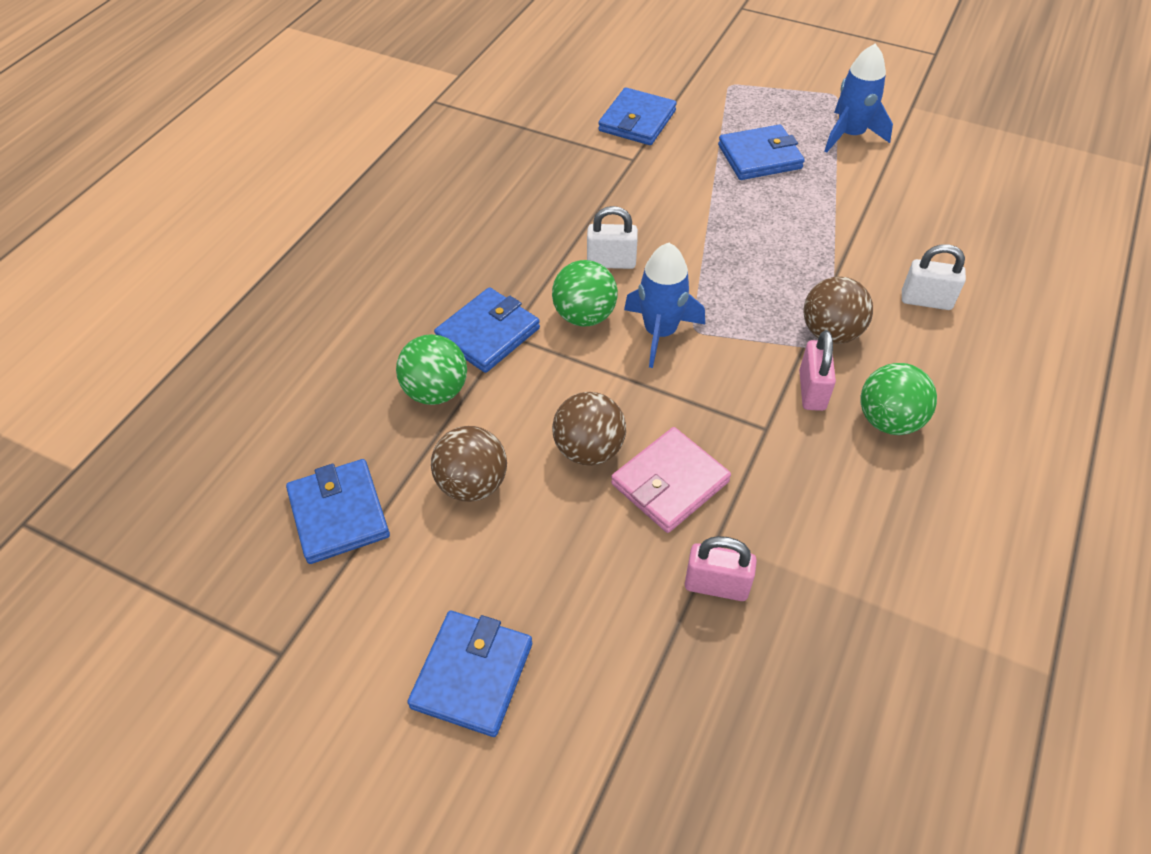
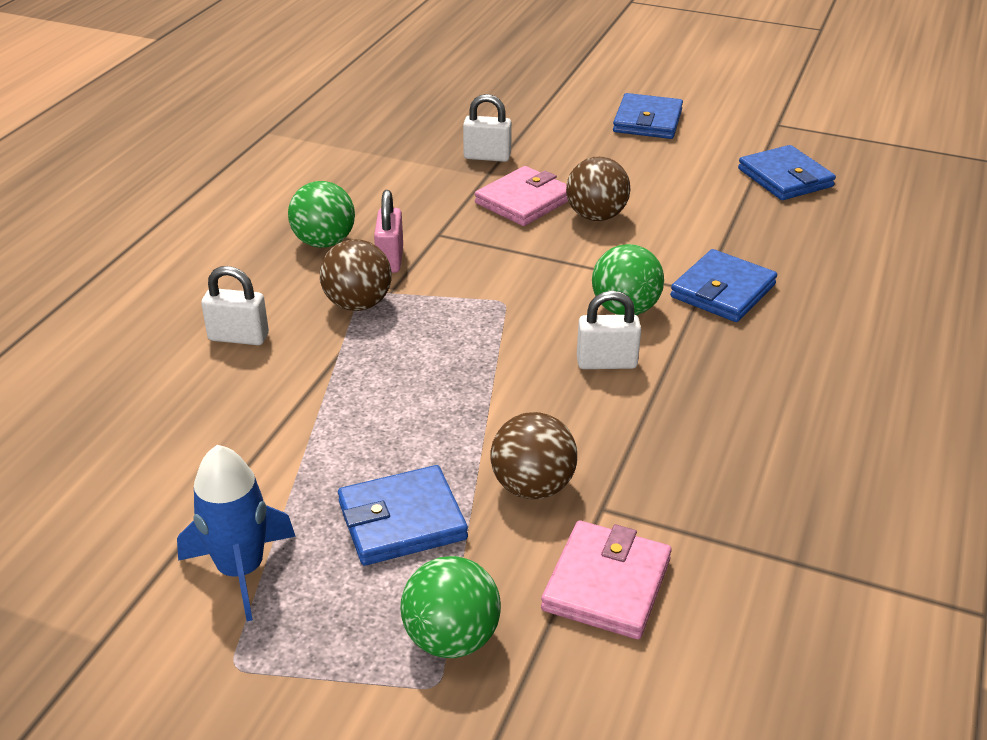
camera: 175 degrees right, 15 degrees down
(436, 391) = (750, 247): green ball -> green ball (451, 639)
(472, 484) = (687, 195): brown ball -> brown ball (532, 487)
(637, 121) = (606, 584): blue wallet -> pink wallet
(660, 333) = (541, 298): blue rocket -> none
(716, 585) = (487, 157): pink padlock -> white padlock

